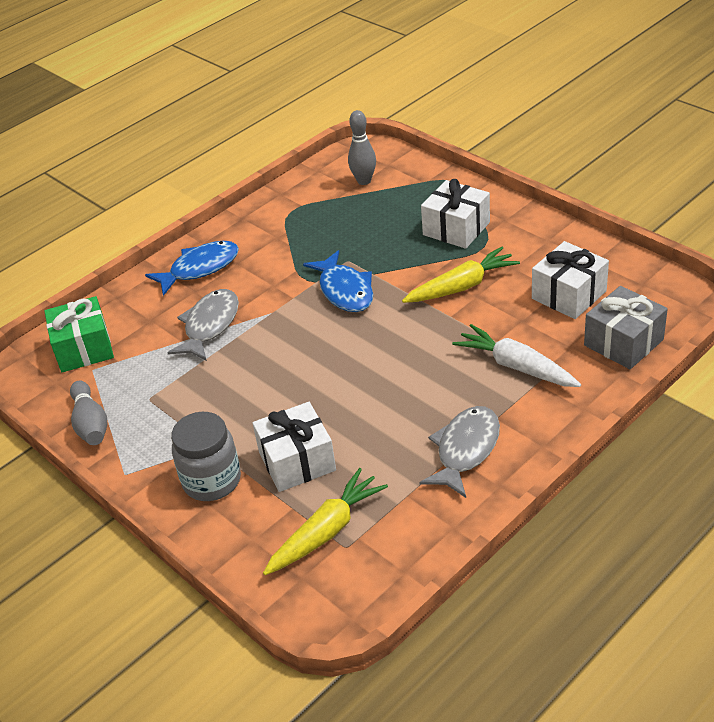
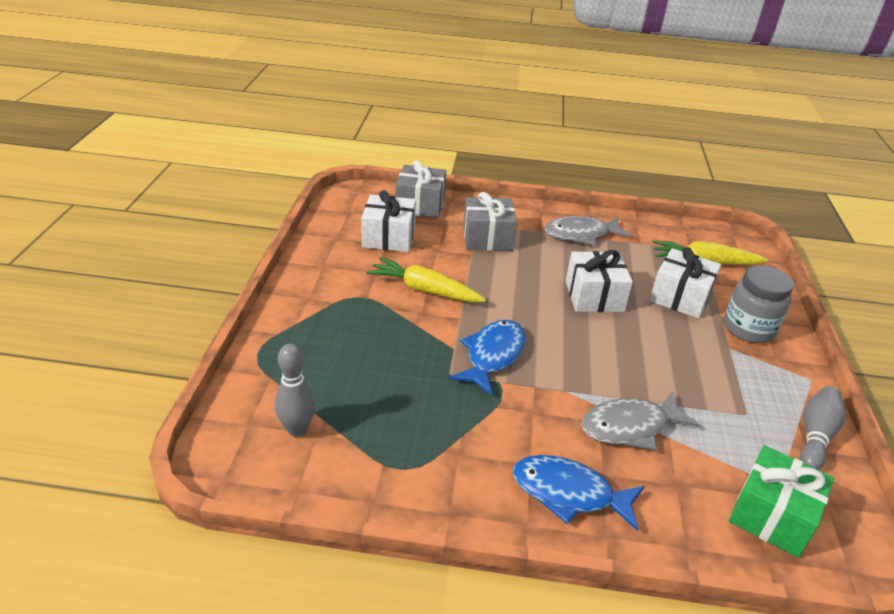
camera: 135 degrees left, 5 degrees down
(456, 228) = (343, 322): white gift -> white gift (594, 296)
(516, 366) = (487, 238): white carrot -> grey gift

